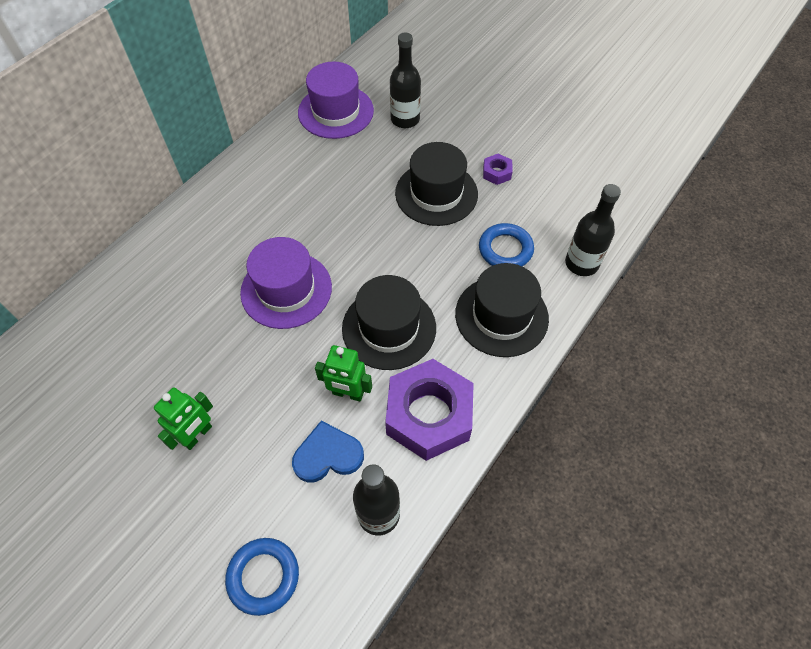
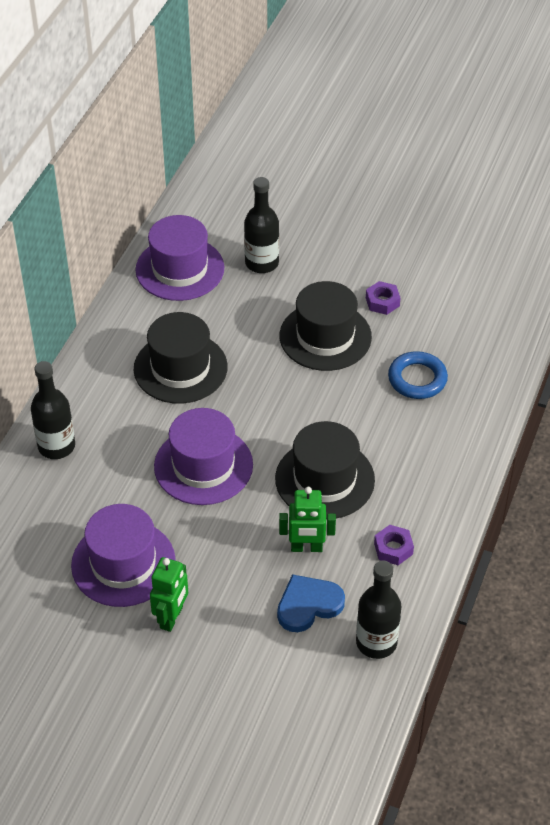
camera: 15 degrees left, 10 degrees down
(178, 368) = (123, 563): none -> purple hat
(263, 576) = (288, 716): blue ring -> none
(429, 415) = (393, 548): purple nut -> purple nut, size x0.42
(501, 316) = (434, 444): black hat -> black hat (180, 368)
(581, 263) = (499, 377): black bottle -> black bottle (56, 446)

